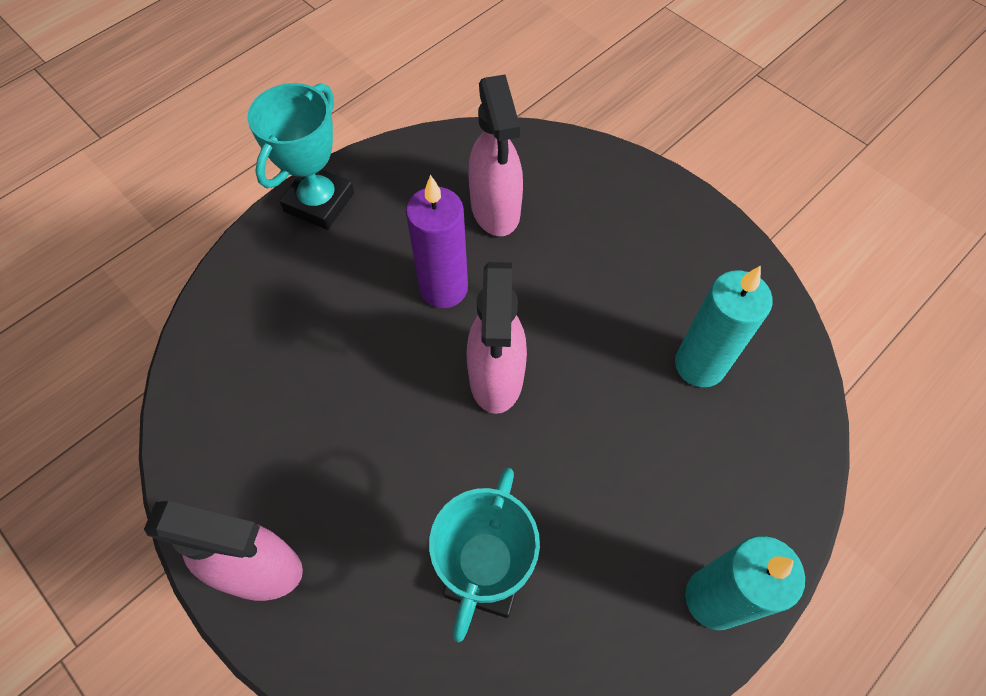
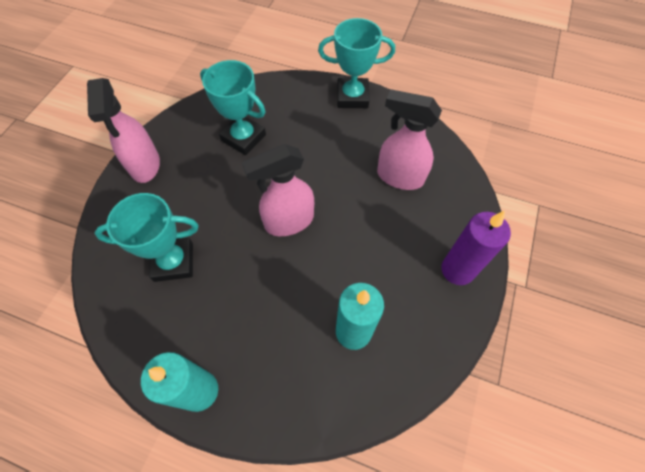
camera: 65 degrees right, 0 degrees up
(300, 384) = (243, 138): none -> turquoise trophy
(443, 288) = (331, 173): purple candle -> purple candle (457, 270)
(495, 210) = (399, 177): pink spray bottle -> pink spray bottle turned 60 degrees clockwise

